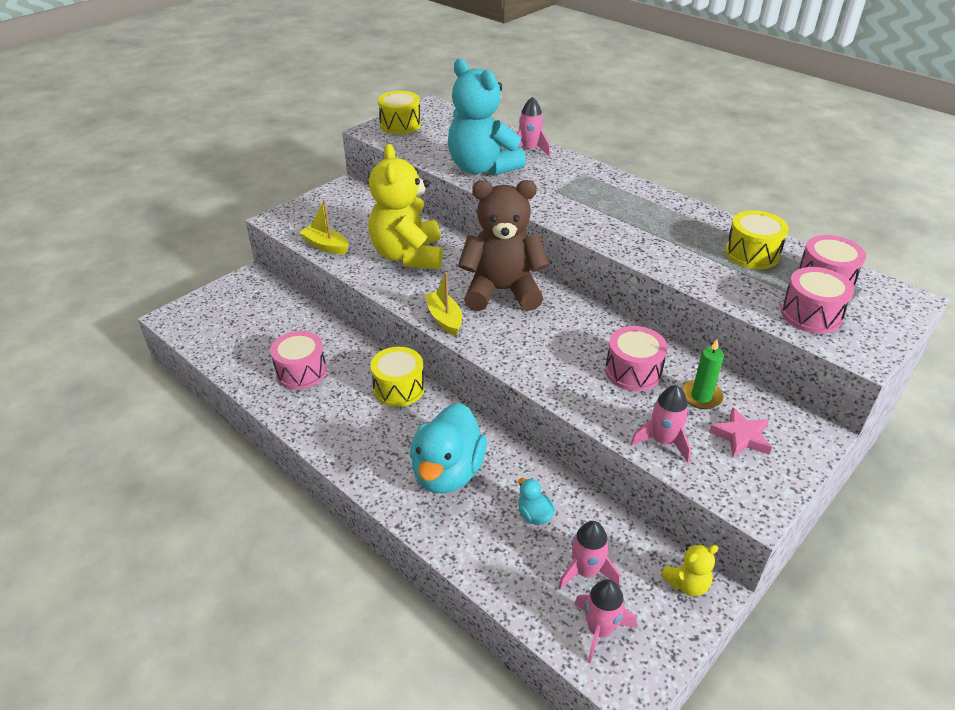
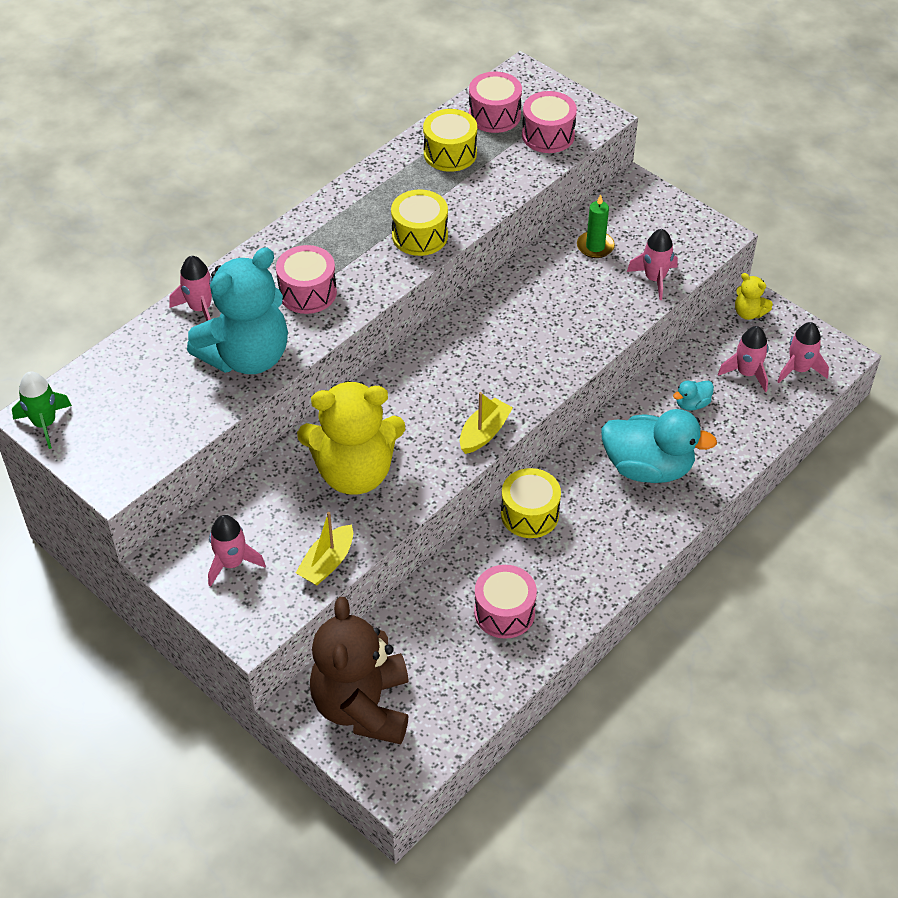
camera: 90 degrees left, 10 degrees up
(335, 210) = (232, 563): none -> pink rocket
(400, 125) = (99, 449): yellow drum -> yellow drum (420, 236)
(424, 108) = (45, 424): none -> green rocket
(444, 319) = (484, 433): yellow boat -> yellow boat turned 150 degrees clockwise
(502, 291) = (432, 382): brown teddy bear -> brown teddy bear (362, 706)
(633, 371) = (564, 288): pink drum -> pink drum (307, 292)
(687, 584) = (748, 313): yellow teddy bear -> yellow teddy bear turned 150 degrees clockwise
(741, 437) = (643, 230): pink star -> none

